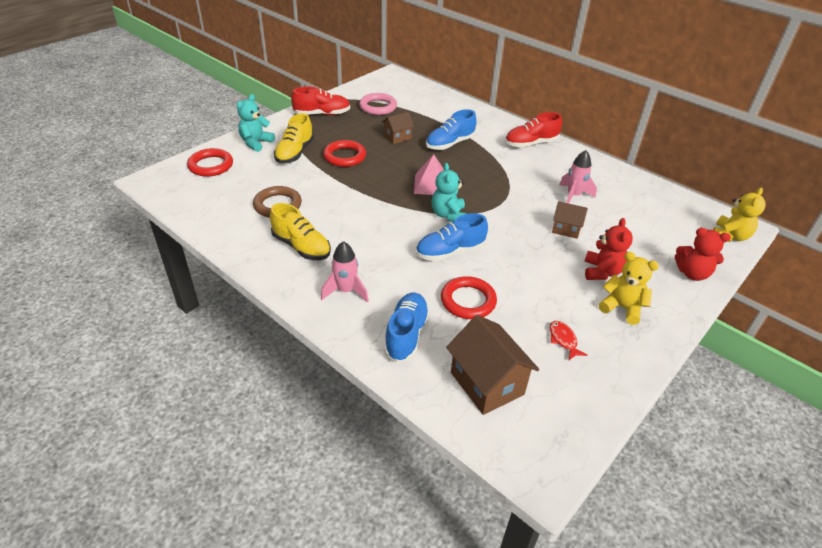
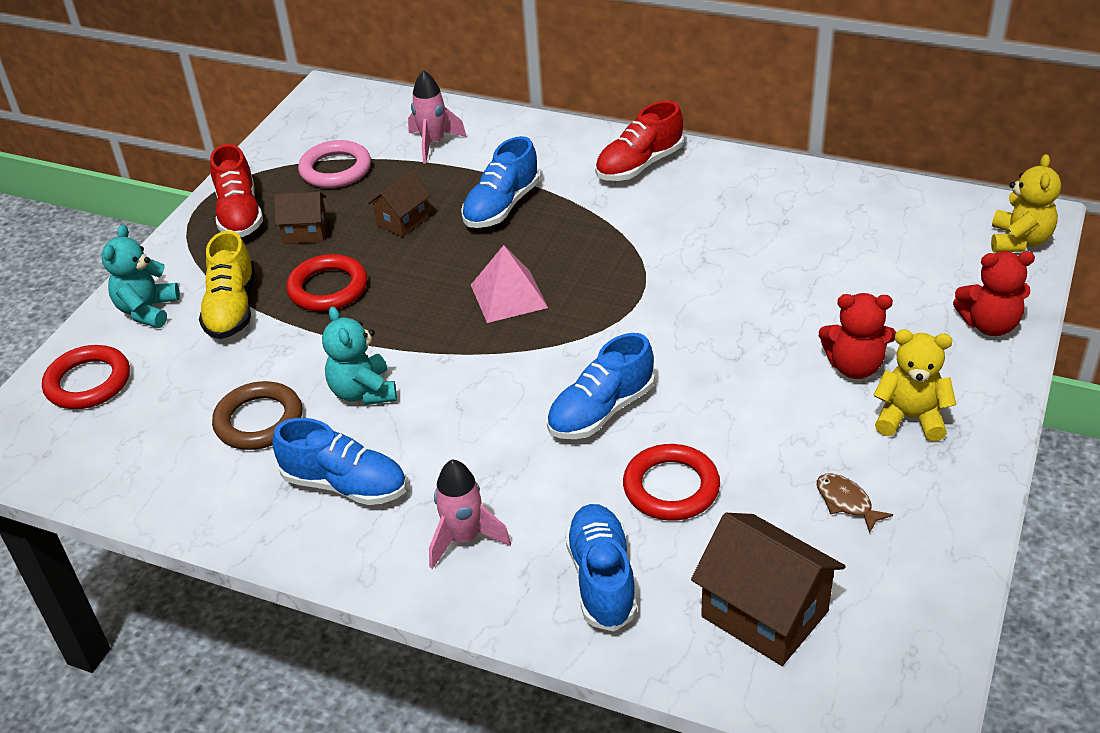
camera: 15 degrees left, 0 degrees up
(301, 247) = (345, 485): yellow shoe -> blue shoe
(322, 114) = (239, 214): red shoe -> red shoe turned 105 degrees clockwise
(448, 215) = (565, 344): turquoise teddy bear -> turquoise teddy bear (363, 392)
(563, 340) = (846, 502): red fish -> brown fish
(566, 229) = (767, 309): brown house -> brown house (305, 232)
(573, 196) = (752, 244): pink rocket -> pink rocket (433, 143)
(602, 272) = (854, 366): red teddy bear -> red teddy bear turned 105 degrees clockwise

